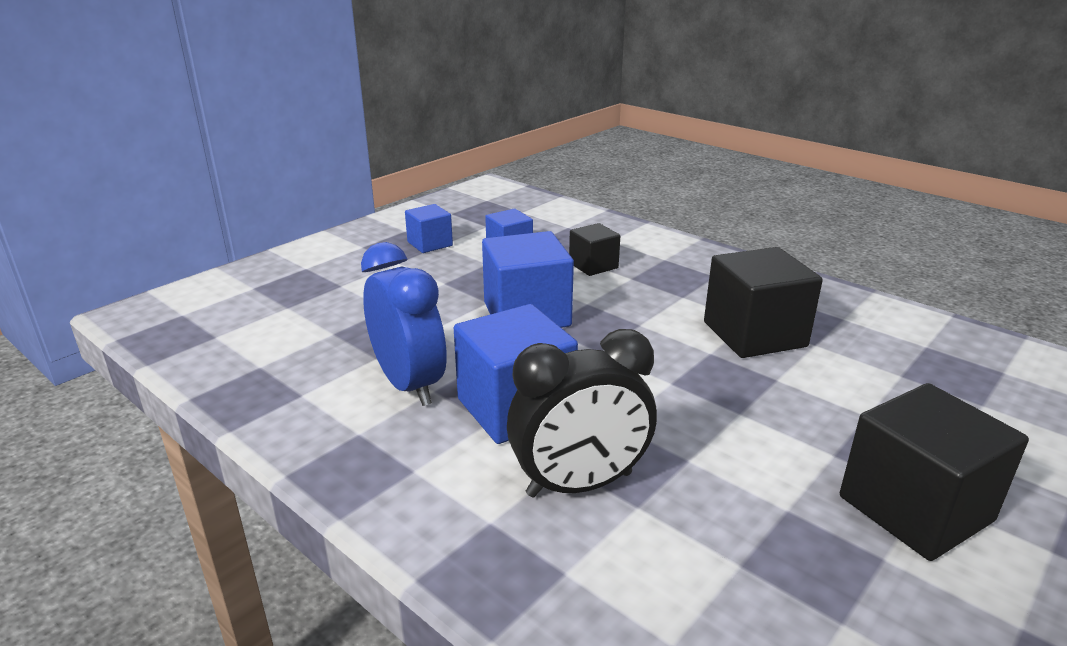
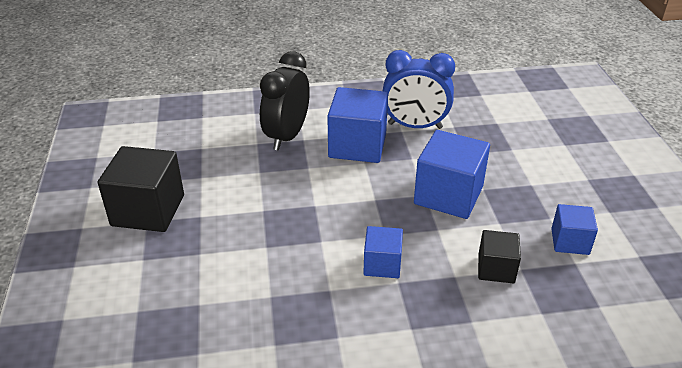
camera: 130 degrees right, 10 degrees up
(430, 244) = (614, 206): blue cube -> blue cube (382, 264)
(754, 334) = (314, 276): black cube -> none

